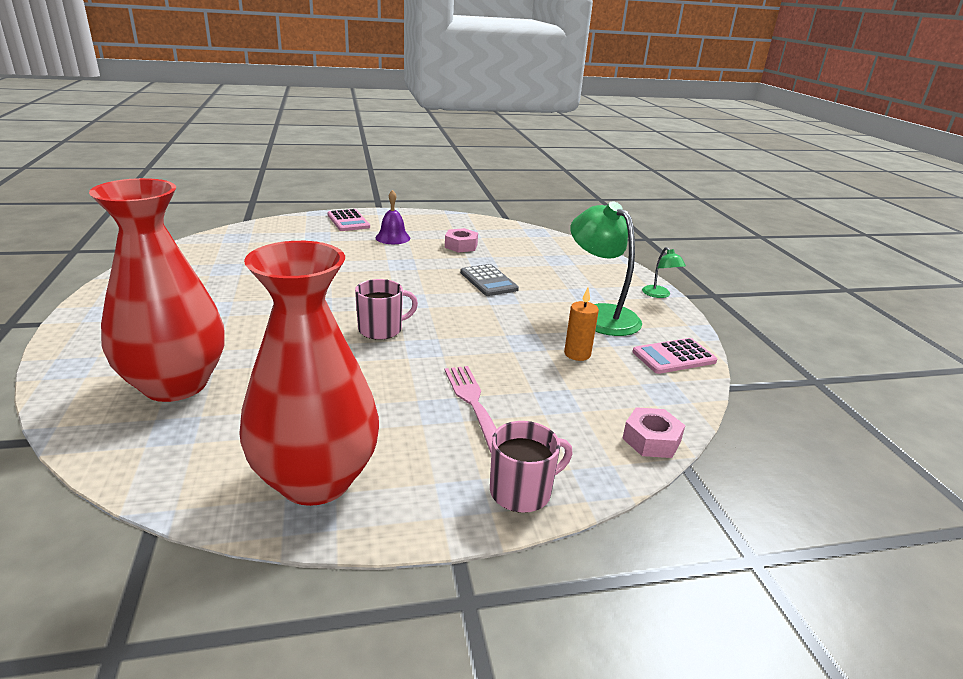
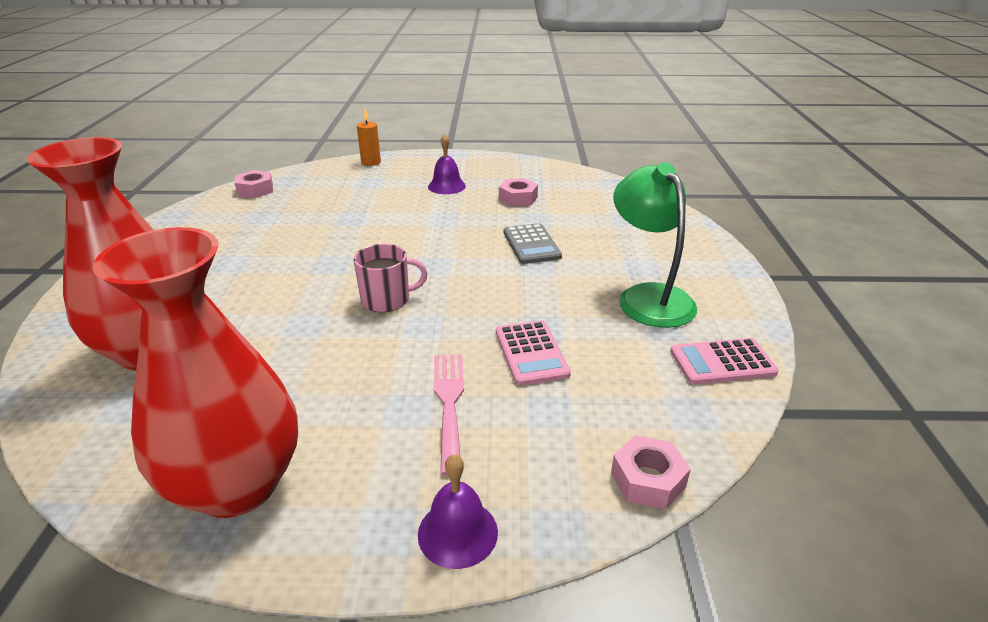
camera: 15 degrees right, 5 degrees up
(207, 246) = (255, 190): none -> pink nut
(348, 221) = (408, 165): pink calculator -> pink calculator (531, 353)
(522, 491) = (457, 532): pink mug -> purple bell
(577, 354) = (599, 348): orange candle -> orange candle (371, 162)
(659, 295) = (735, 273): green lamp -> none

